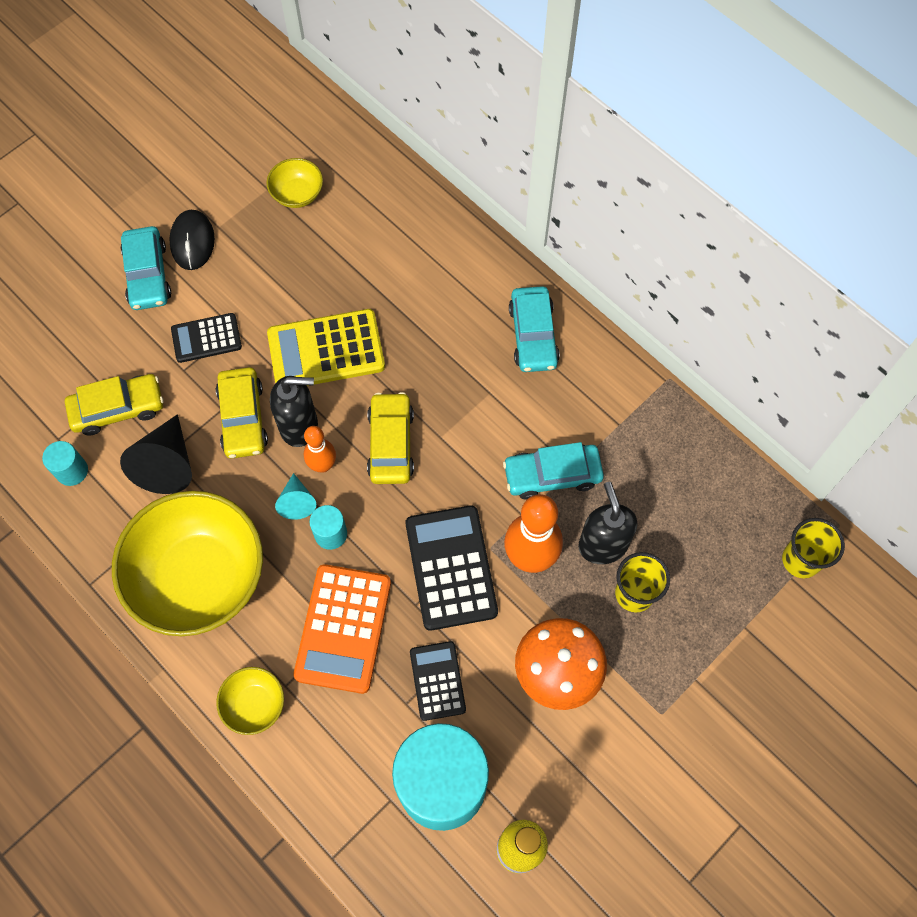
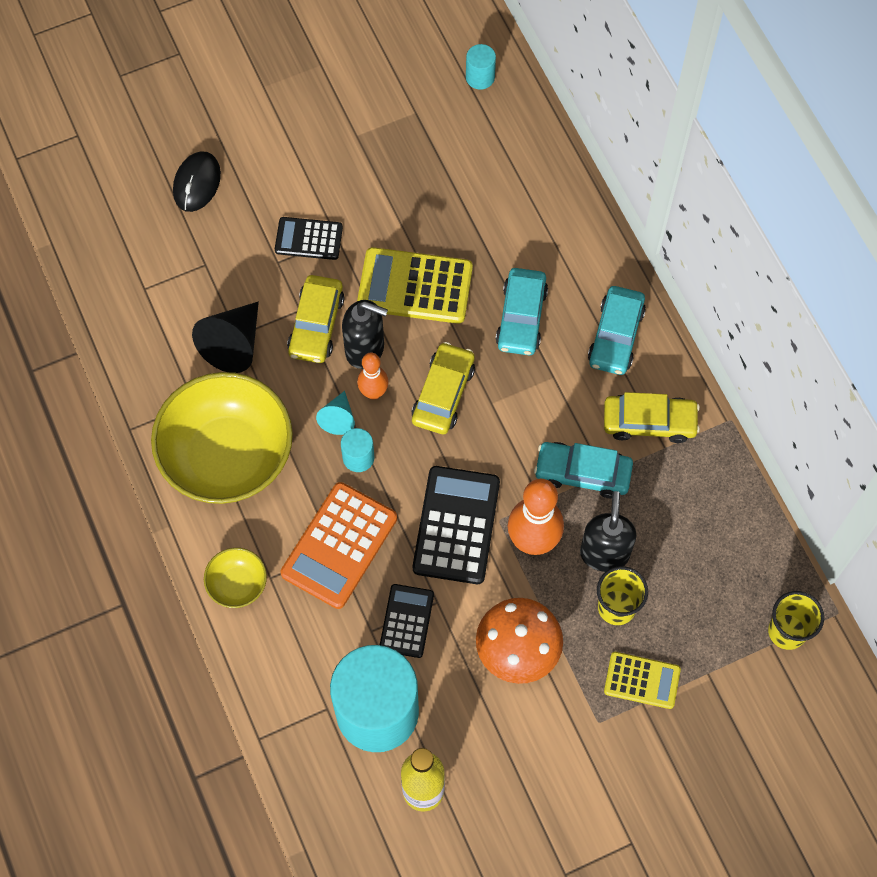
camera: 20 degrees right, 0 degrees up
(72, 471) = (147, 322): turquoise cylinder -> turquoise cylinder (480, 77)
(118, 409) = (206, 278): yellow car -> yellow car (649, 422)
(148, 275) = (275, 161): turquoise car -> turquoise car (521, 317)
(192, 241) = (327, 142): black mouse -> black mouse (197, 183)
(297, 194) = (442, 126): yellow bowl -> none
(686, 657) = (642, 680): none -> yellow calculator

